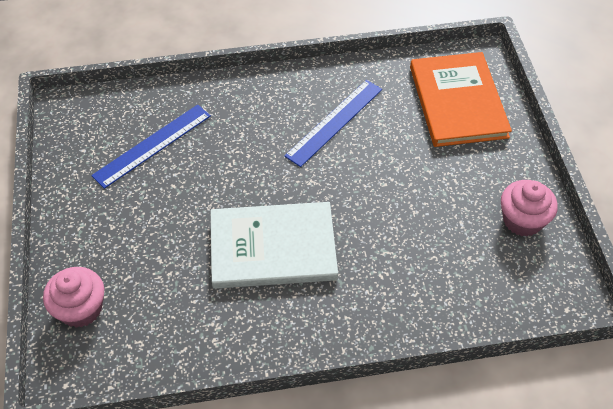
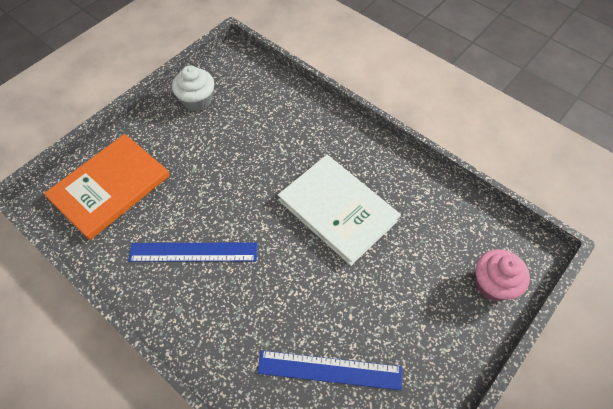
camera: 130 degrees left, 5 degrees up
(522, 220) = (197, 100): pink cupcake -> white cupcake

